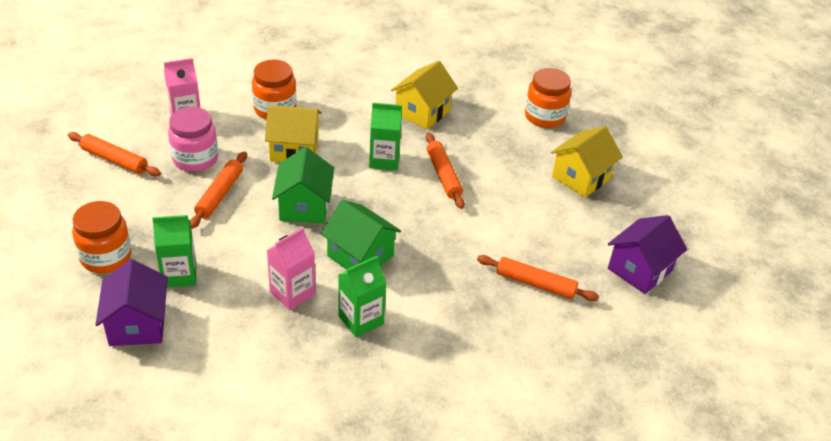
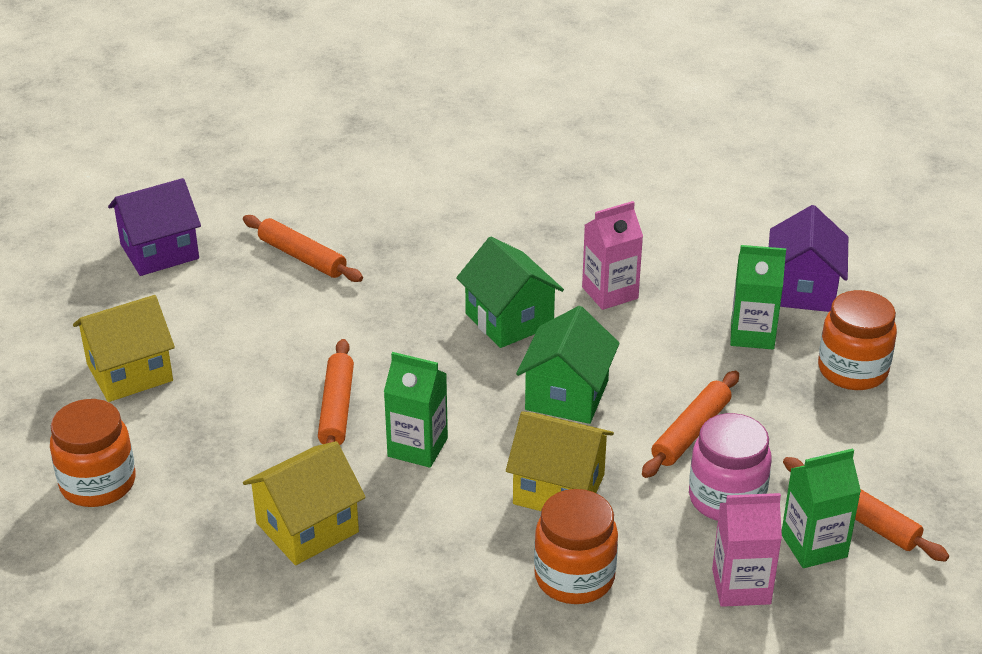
camera: 160 degrees left, 5 degrees down
(361, 320) = (534, 254): green carton -> green carton (814, 546)

